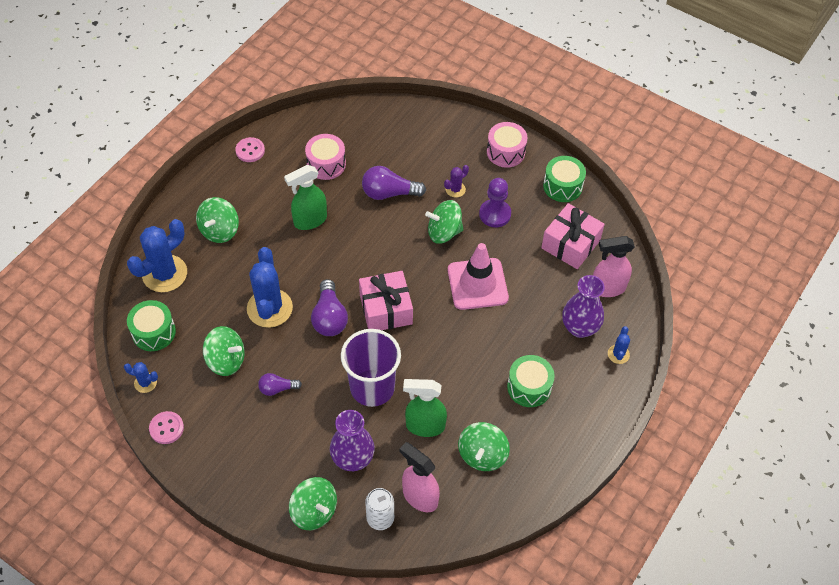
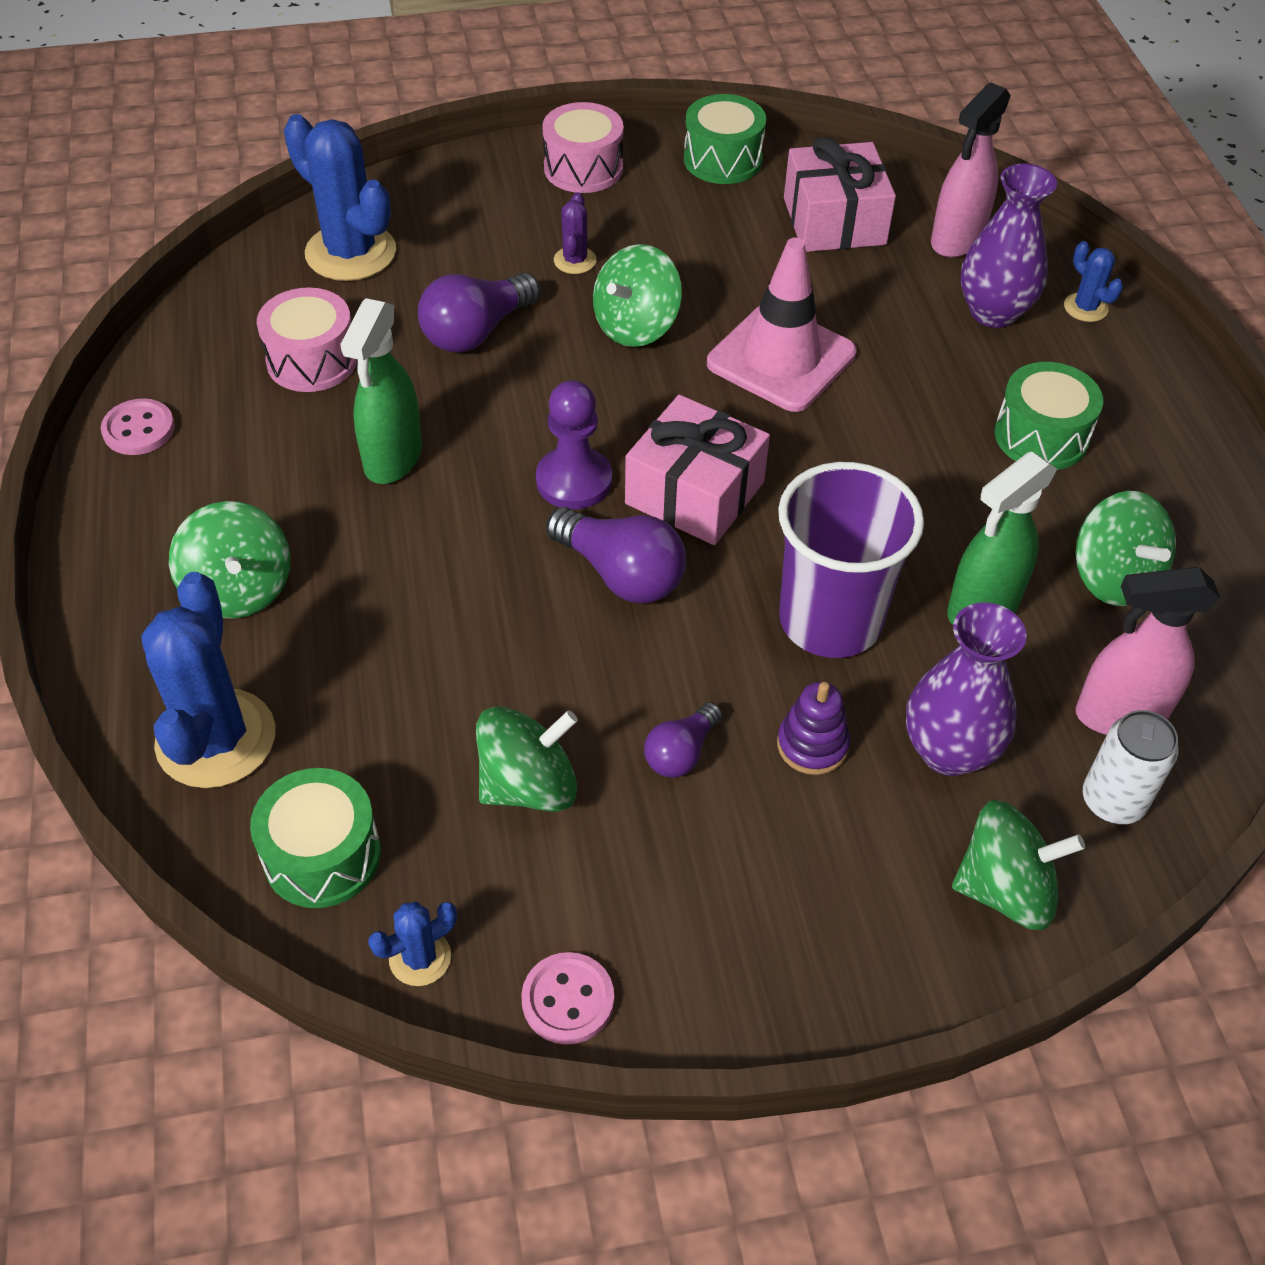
camera: 45 degrees left, 5 degrees down
(269, 308) = (497, 640): blue cactus -> blue cactus (350, 252)
(316, 420) = (812, 745): none -> purple stacking toy
(495, 214) = (678, 254): purple pawn -> purple pawn (574, 481)

